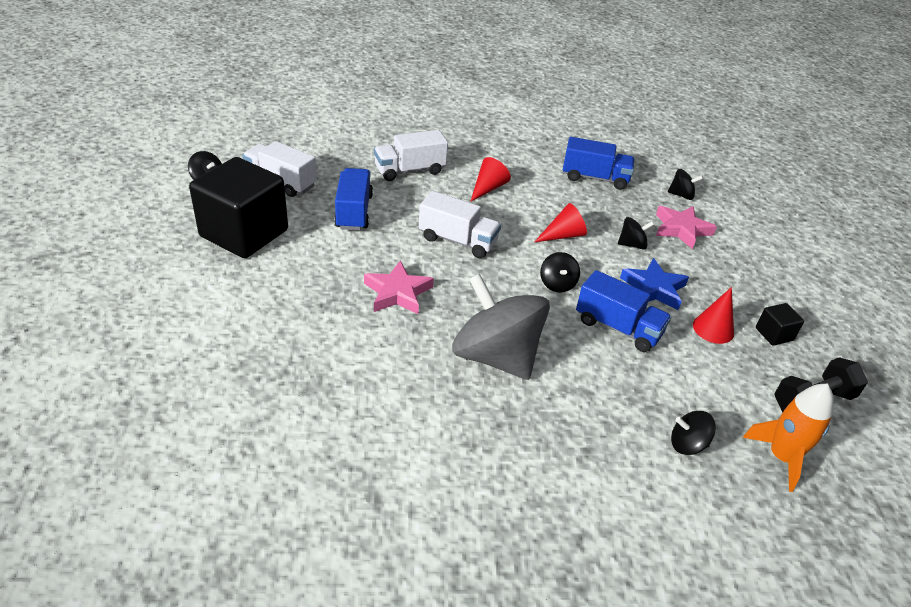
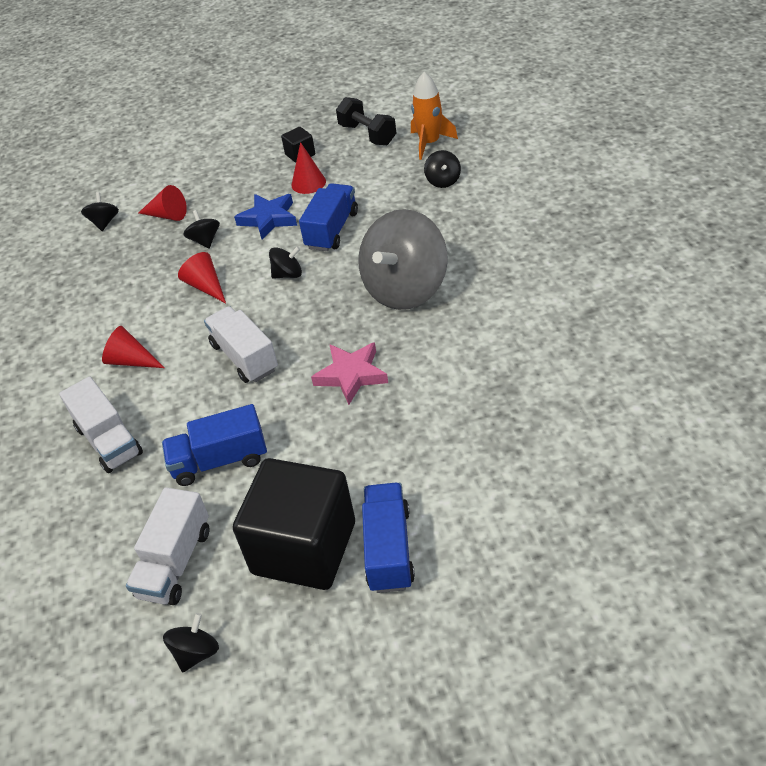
camera: 95 degrees left, 5 degrees up
(458, 240) = (244, 357): white truck -> white truck turned 45 degrees counterclockwise
(595, 178) = (85, 285): blue truck -> blue truck (389, 549)
(681, 229) = (167, 215): pink star -> red cone

